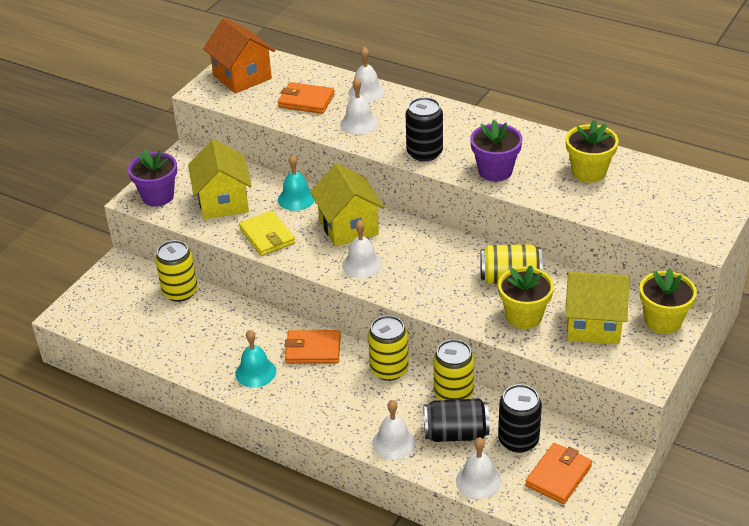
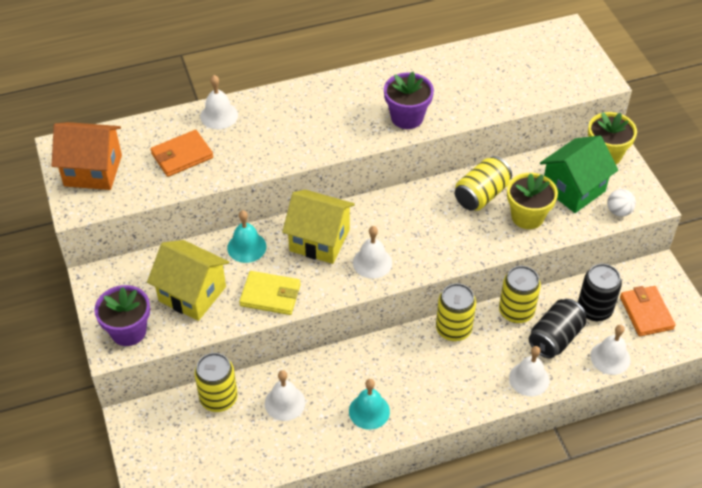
camera: 50 degrees left, 10 degrees up
(313, 350) = (384, 359): orange wallet -> none
(359, 123) = (253, 146): white bell -> white bell (285, 403)
(424, 152) = (338, 137): black can -> none
(588, 172) = (466, 75): yellow flower pot -> none
(593, 324) = (573, 189): yellow house -> green house
(607, 365) = (618, 211): none -> white ball

